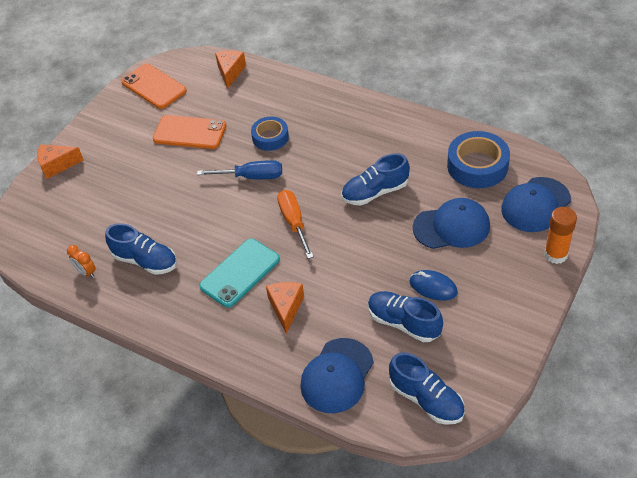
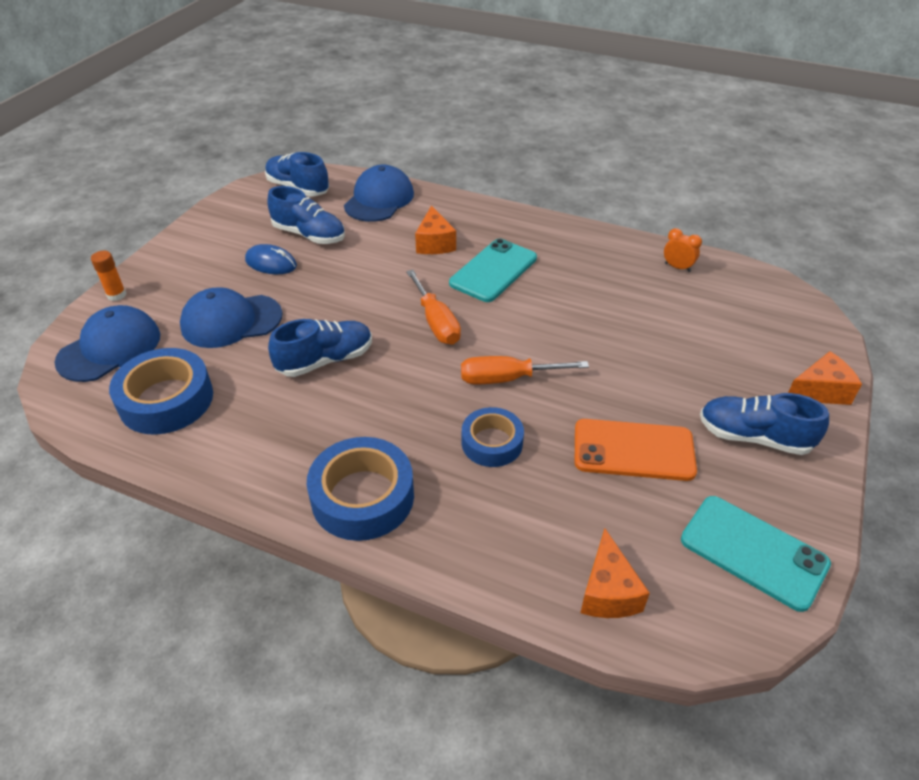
camera: 170 degrees right, 5 degrees down
(145, 261) = (612, 279): blue shoe -> blue shoe (753, 437)
(154, 86) = (753, 552): orange phone -> turquoise phone
(251, 177) = (507, 379): blue screwdriver -> orange screwdriver
(346, 111) = (362, 497): none -> blue tape
(555, 254) = (116, 295): orange glue stick -> orange glue stick, size x0.66

